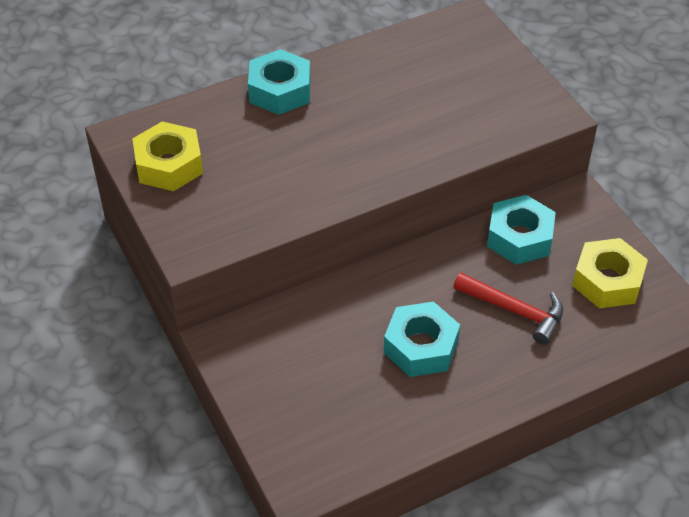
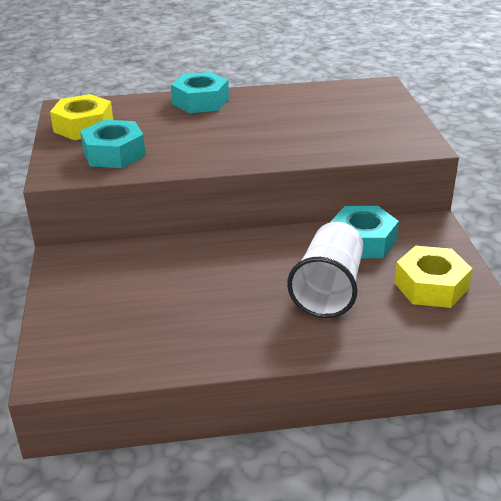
camera: 20 degrees right, 15 degrees down
(421, 346) = (226, 297): turquoise nut -> turquoise nut (114, 153)
(514, 310) = (328, 289): red hammer -> white cup

